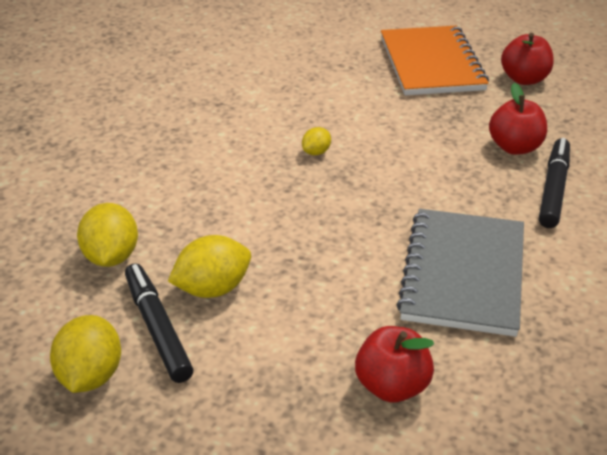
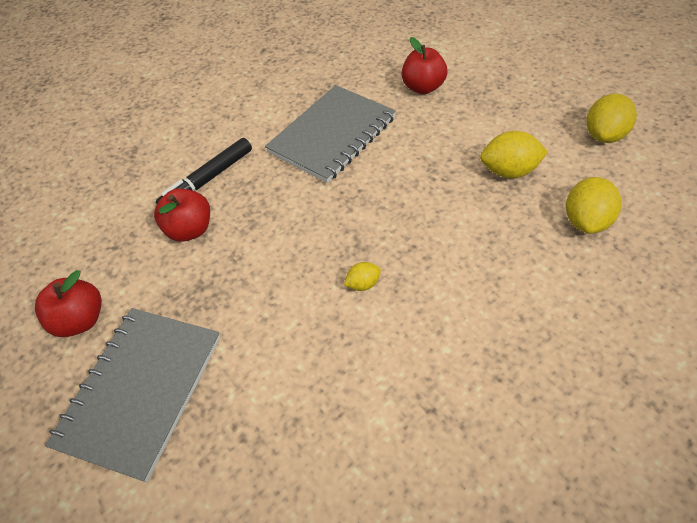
camera: 150 degrees left, 15 degrees up
(158, 328) = (555, 154): black marker -> none
(431, 64) = (141, 390): orange notebook -> grey notebook

